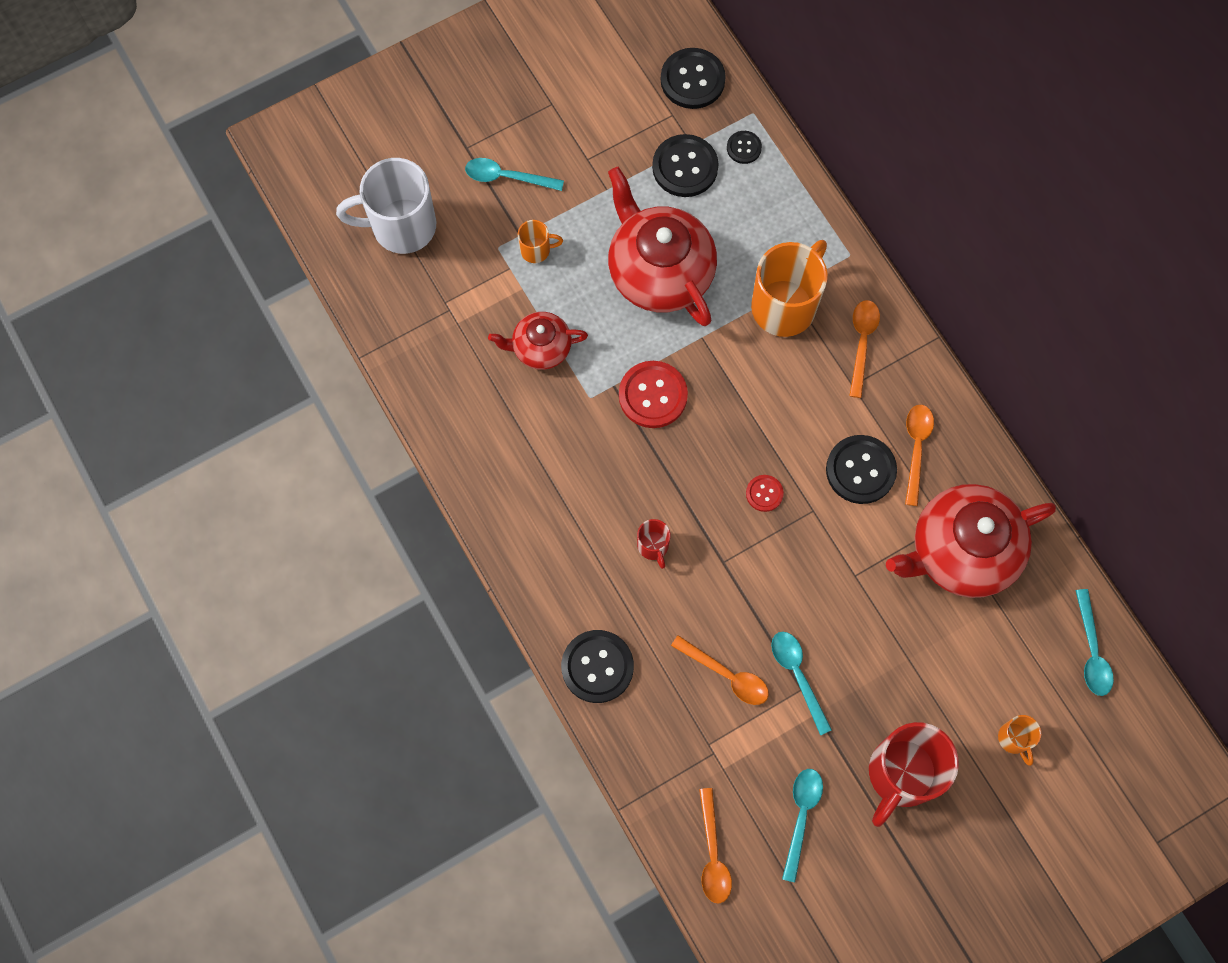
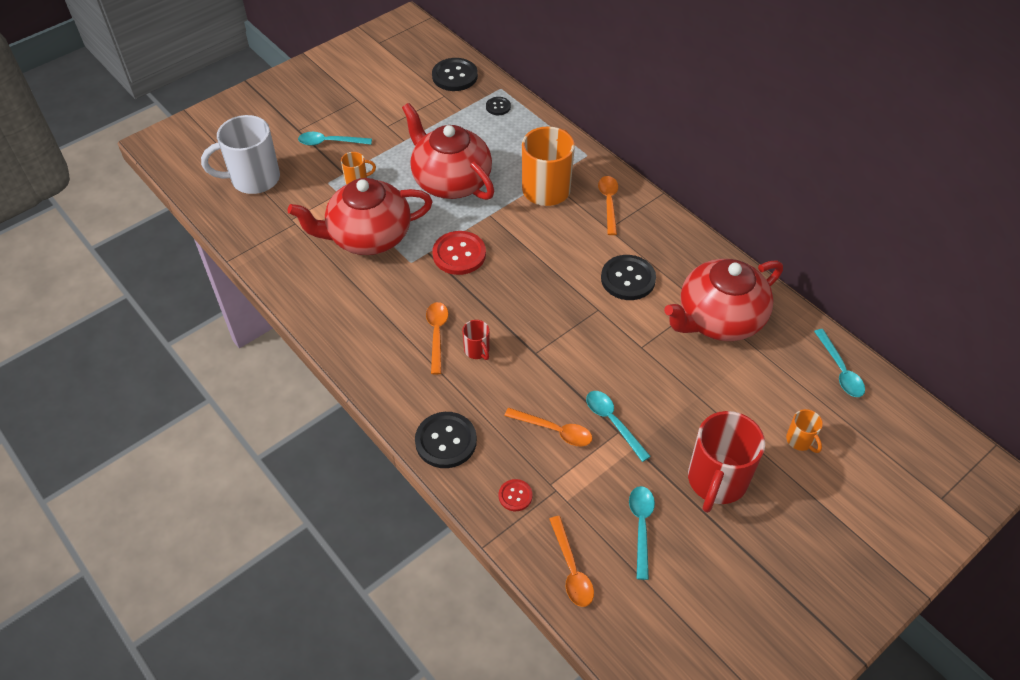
camera: 10 degrees left, 20 degrees down
(540, 348) = (368, 237): red teapot -> red teapot, size x1.84
(685, 167) = (458, 122): black button -> none
(764, 493) = (557, 304): red button -> red button (515, 496)
(916, 449) = (666, 260): orange spoon -> orange spoon (437, 334)

